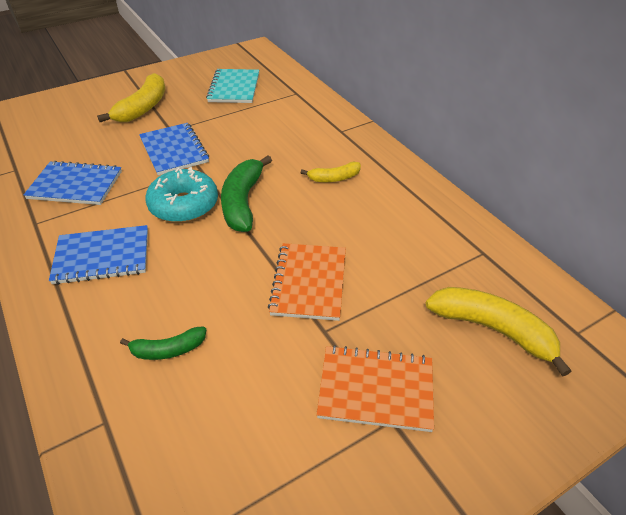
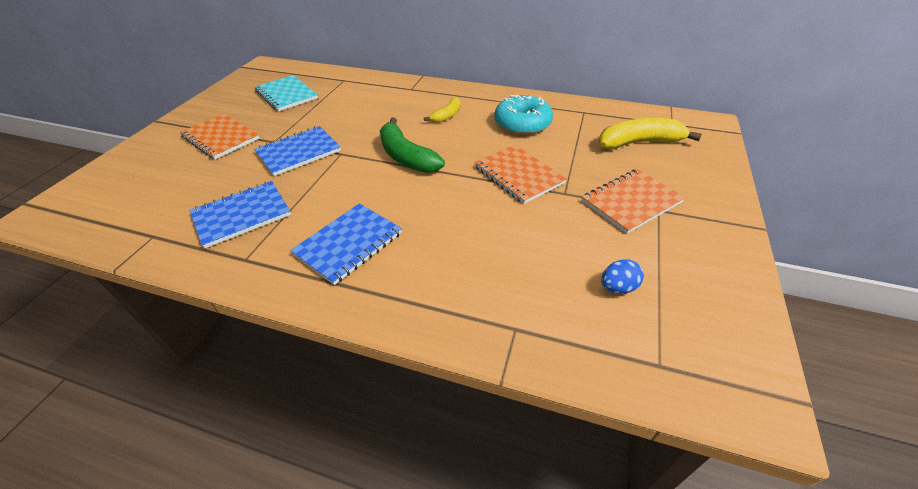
camera: 40 degrees left, 0 degrees up
(143, 108) = (221, 138): yellow banana -> orange notebook
(168, 350) = (490, 263): green banana -> none
(174, 150) = (298, 152): blue notebook -> blue notebook turned 60 degrees counterclockwise
(184, 205) = (364, 180): turquoise donut -> turquoise donut (522, 124)
(230, 461) = (617, 287): none -> blue egg

